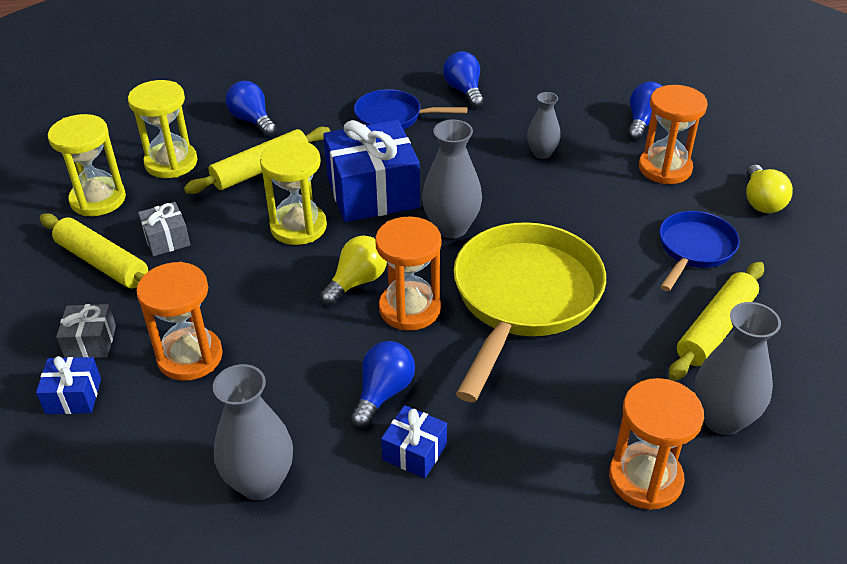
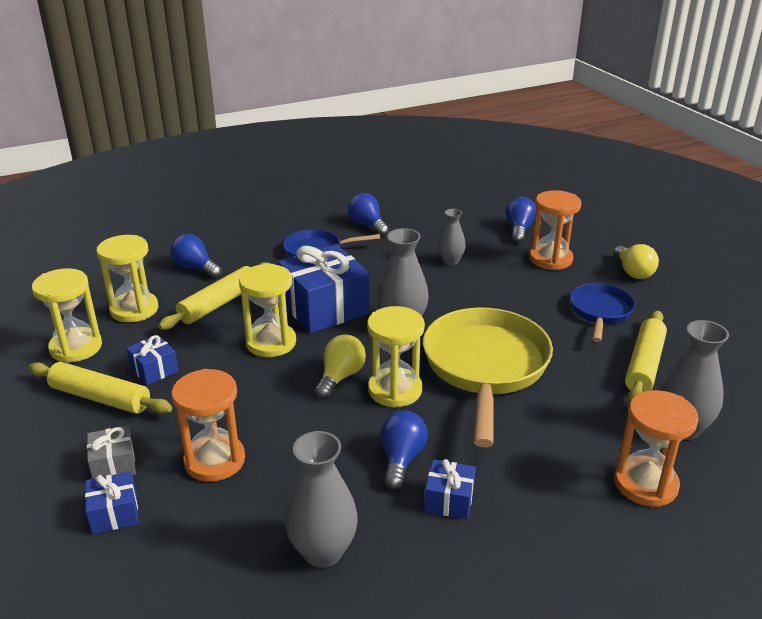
camera: 15 degrees left, 10 degrees down
(166, 239) = (154, 370): grey gift -> blue gift
(409, 309) = (395, 390): orange hourglass -> yellow hourglass

